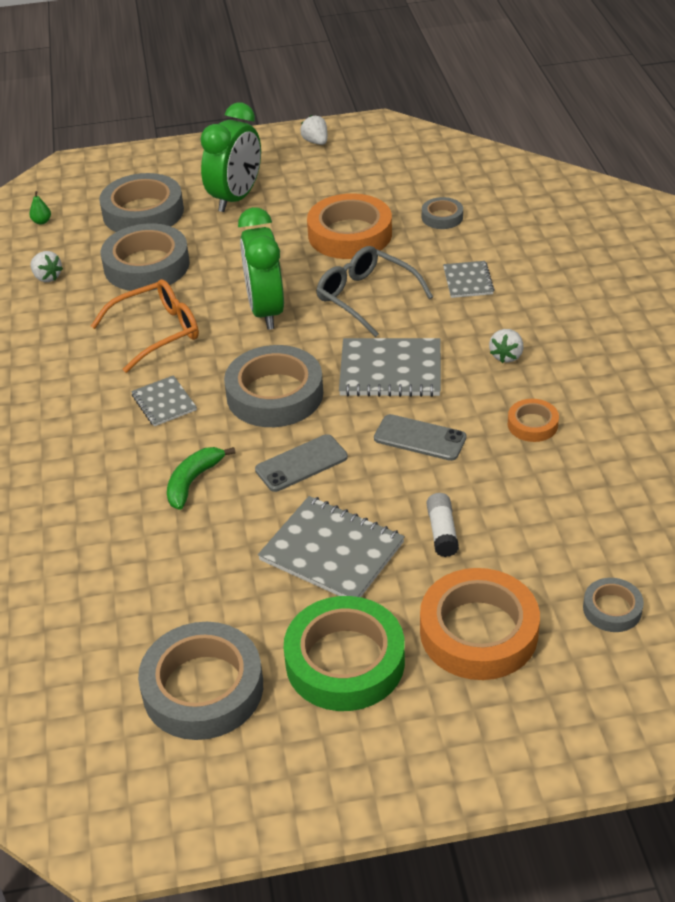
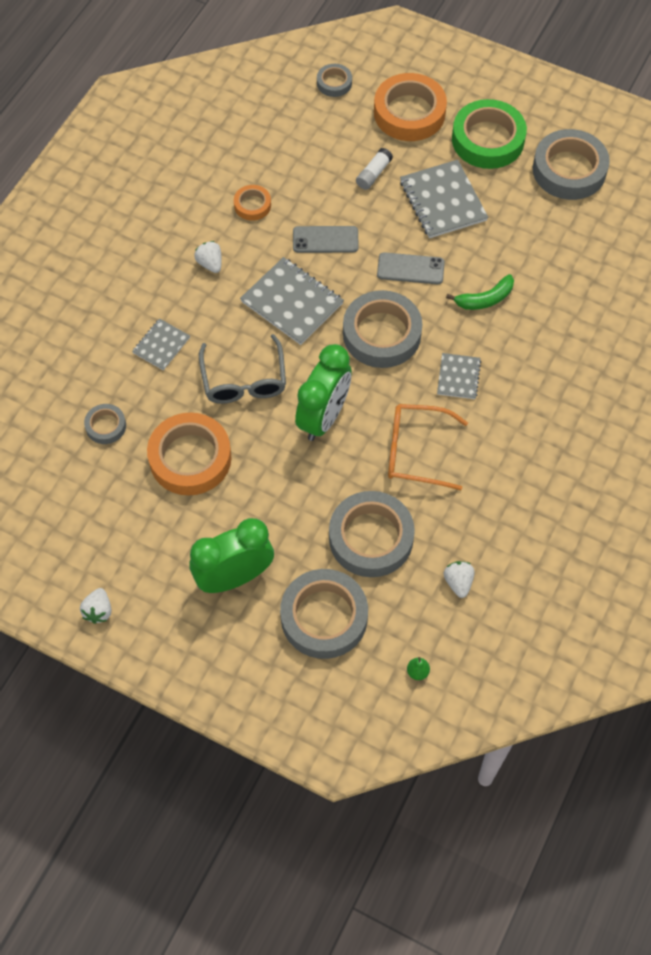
camera: 145 degrees left, 20 degrees up
(420, 438) = (325, 240): grey phone -> grey phone turned 60 degrees counterclockwise
(506, 356) = (210, 263): white strawberry -> white strawberry turned 90 degrees counterclockwise

